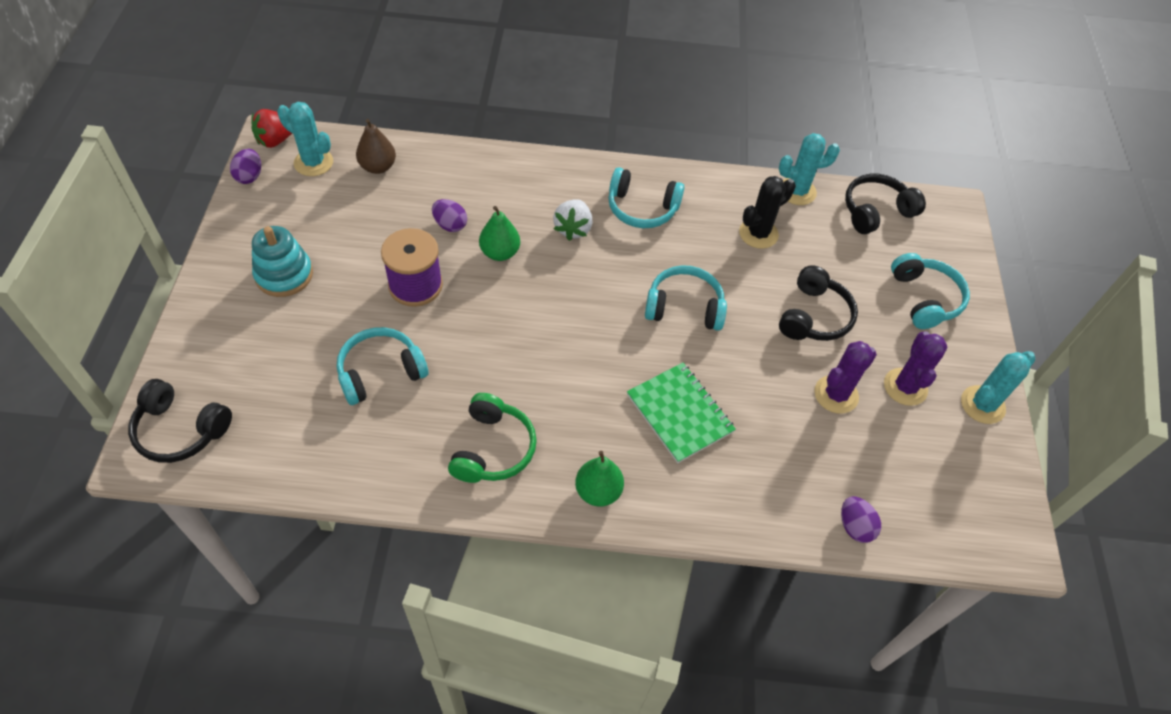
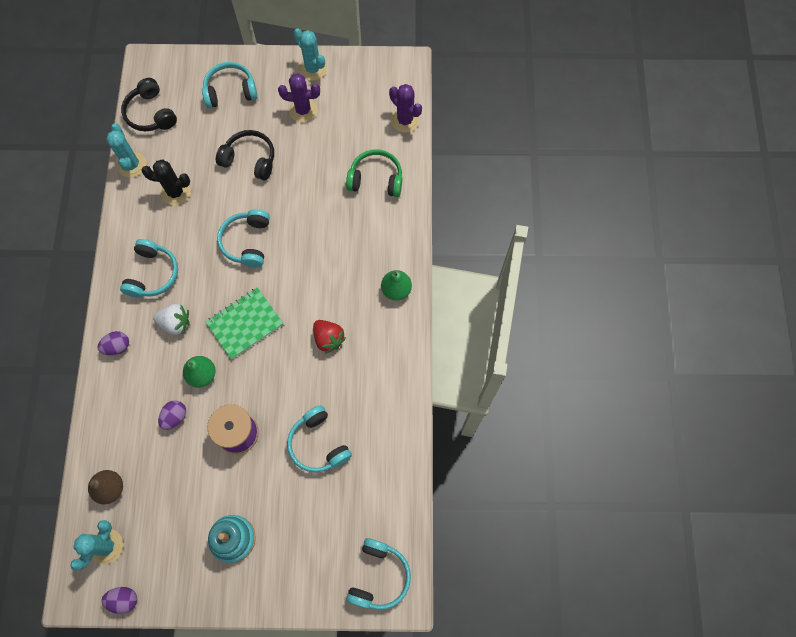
camera: 90 degrees left, 15 degrees up
(180, 430) = (379, 576): black headphones -> turquoise headphones
(276, 140) = (78, 588): red strawberry -> red strawberry (328, 339)
(493, 448) = (372, 358): green headphones -> green headphones (376, 179)
(679, 413) = (335, 243): green notebook -> green notebook (245, 324)
(758, 234) = (176, 192): black cactus -> black cactus turned 45 degrees counterclockwise
(836, 394) = (312, 150): purple cactus -> purple cactus (405, 120)
(854, 526) = (403, 146): purple egg -> purple egg (117, 347)

